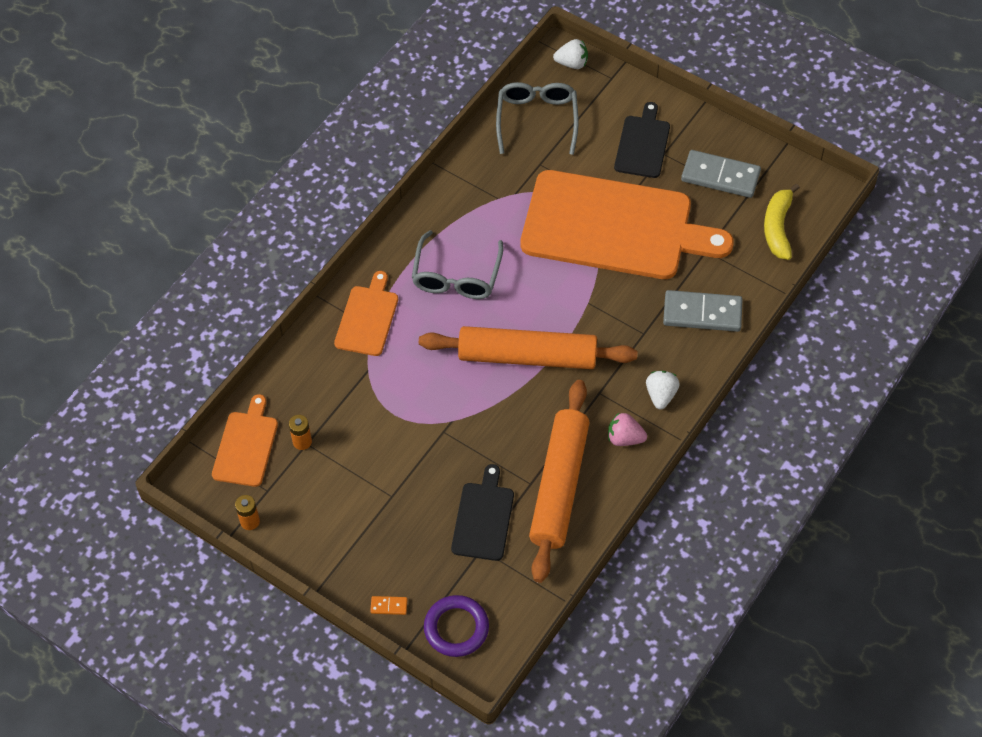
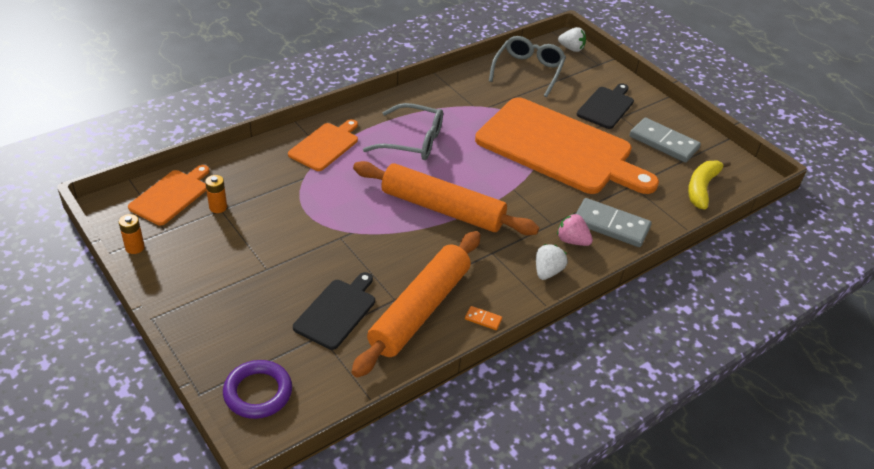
camera: 15 degrees right, 15 degrees down
(389, 606) = (208, 352): orange domino -> orange domino (483, 319)
(456, 276) = (413, 141): grey glasses -> grey glasses turned 105 degrees counterclockwise
(625, 438) = (499, 293): pink strawberry -> pink strawberry (572, 241)

